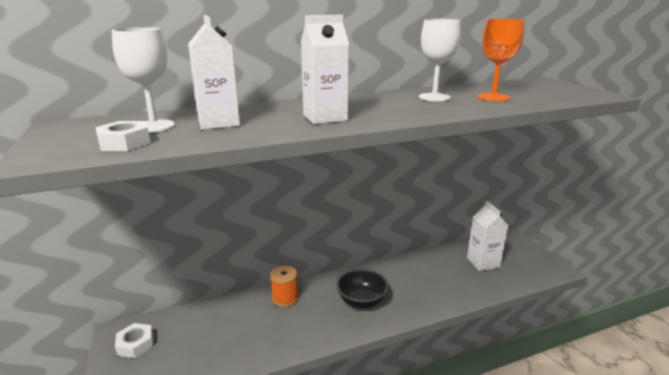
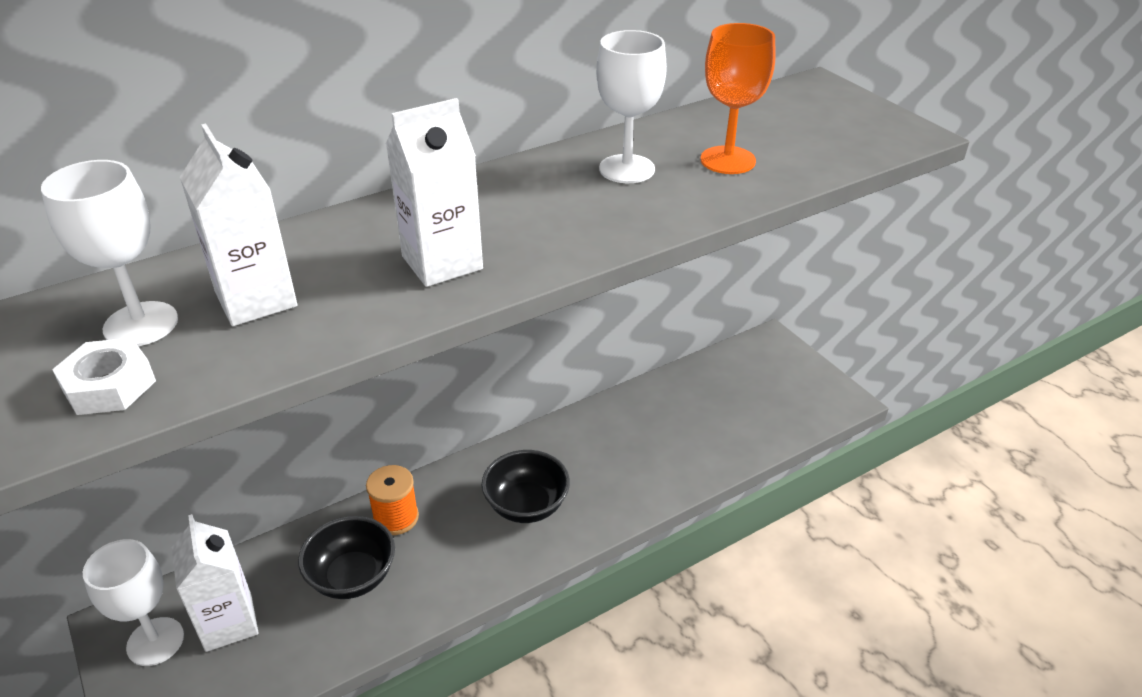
camera: 10 degrees left, 15 degrees up
(135, 344) = (155, 641): white nut -> white goblet
(254, 325) = (352, 577): none -> black bowl
(483, 262) = (723, 401): white carton -> white carton (229, 622)

